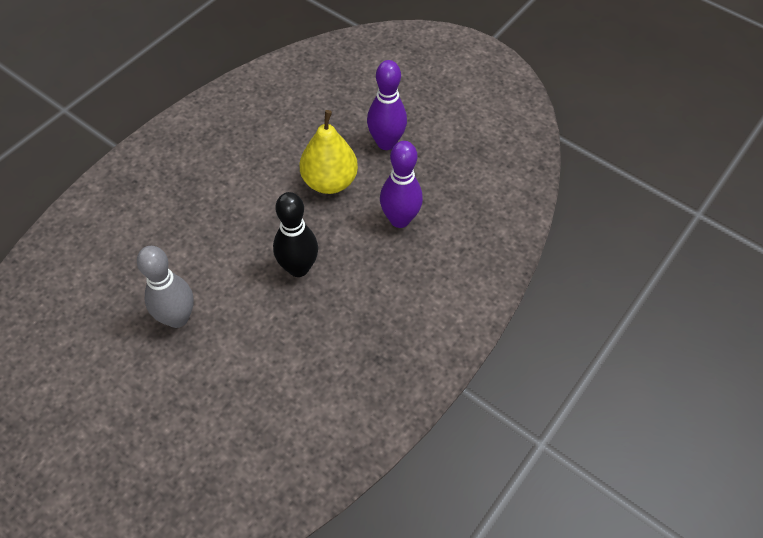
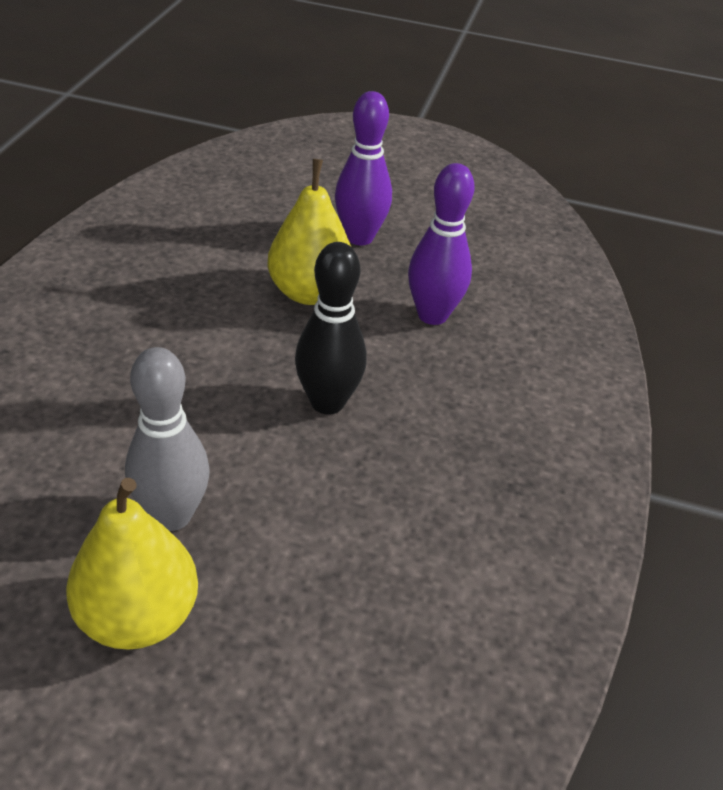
camera: 25 degrees left, 15 degrees down
(135, 372) = (138, 617): none -> yellow pear

